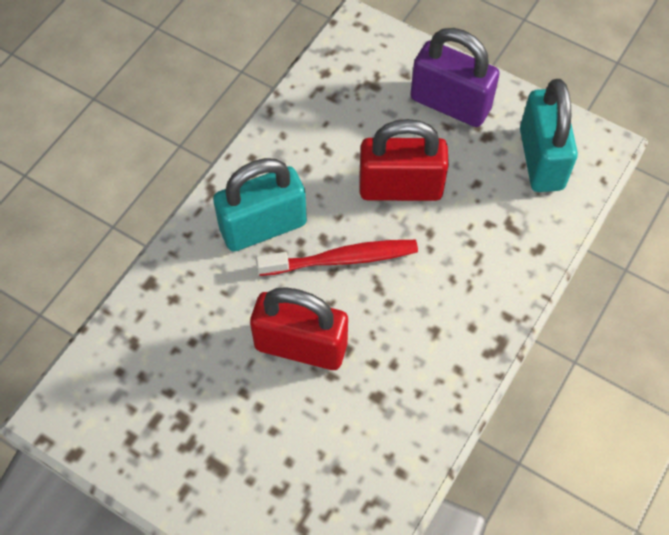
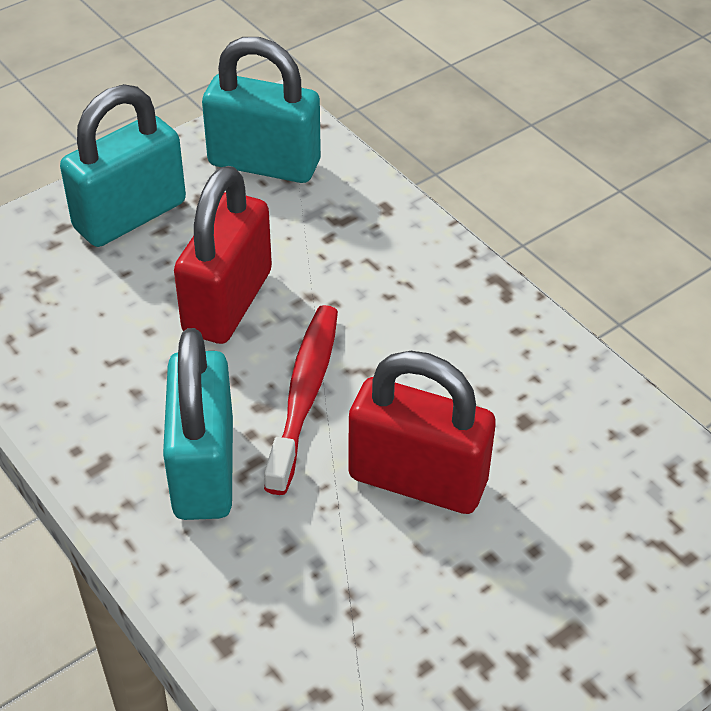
camera: 70 degrees left, 15 degrees down
(301, 346) = (417, 479): red padlock -> red padlock turned 75 degrees clockwise
(450, 104) = (130, 215): purple padlock -> turquoise padlock

